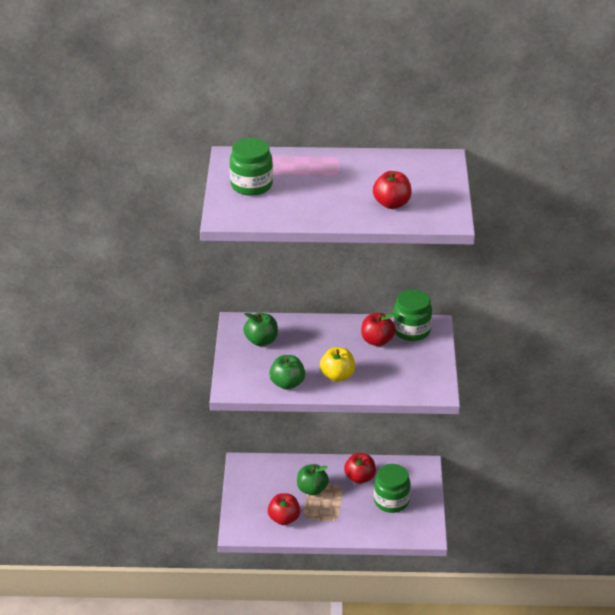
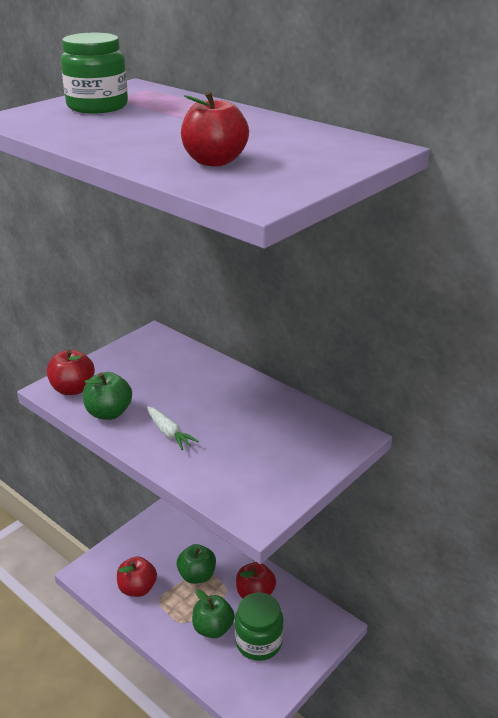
camera: 40 degrees right, 5 degrees down
(261, 341) = (149, 361): green apple -> green apple (213, 628)
(337, 376) = (169, 433): yellow apple -> white carrot
(377, 341) = (264, 419): red apple -> red apple (73, 389)
(411, 331) = (318, 429): green jar -> none

